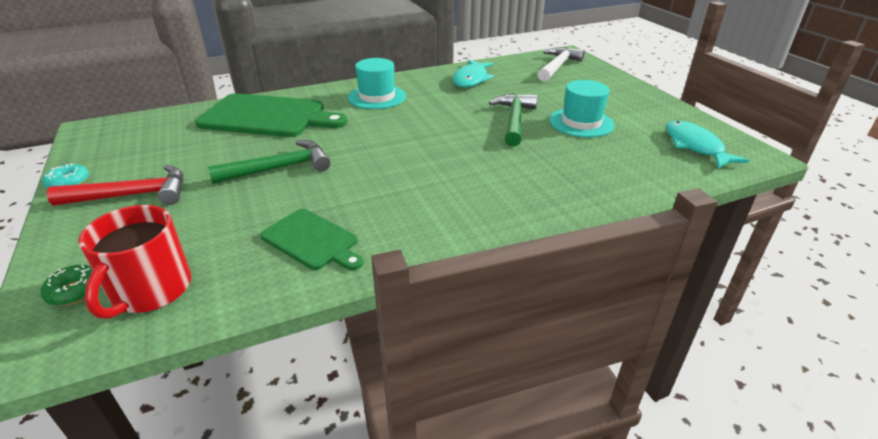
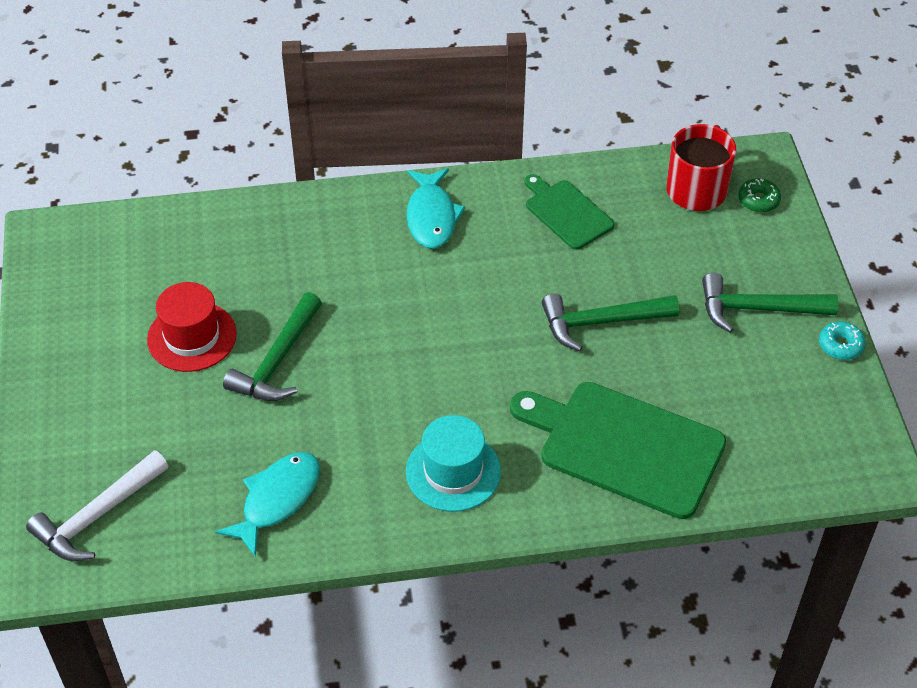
camera: 165 degrees left, 15 degrees up
(133, 195) = (757, 309): red hammer -> green hammer
(581, 123) = (192, 337): turquoise hat -> red hat
(695, 146) = (97, 261): turquoise fish -> turquoise fish (431, 216)

